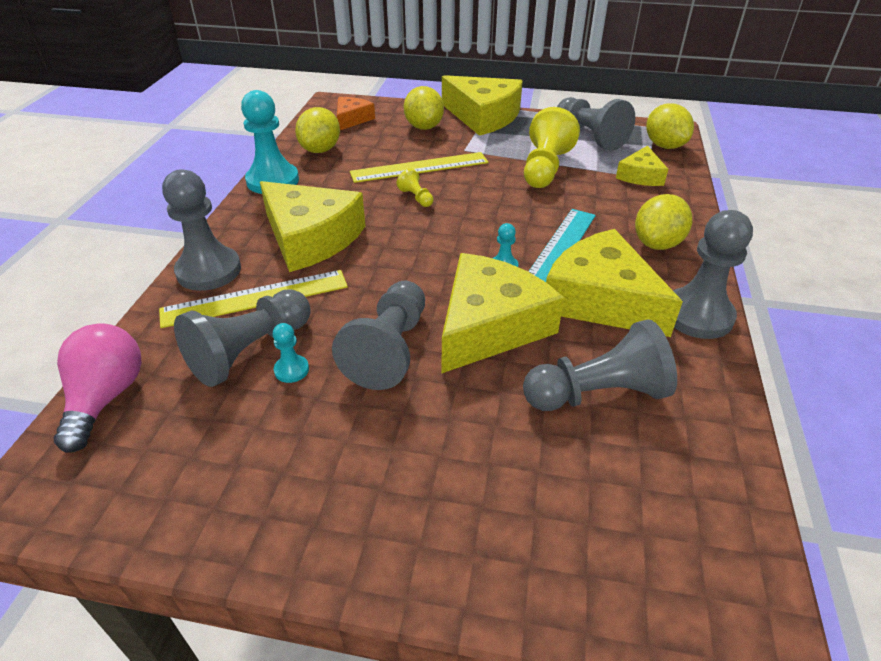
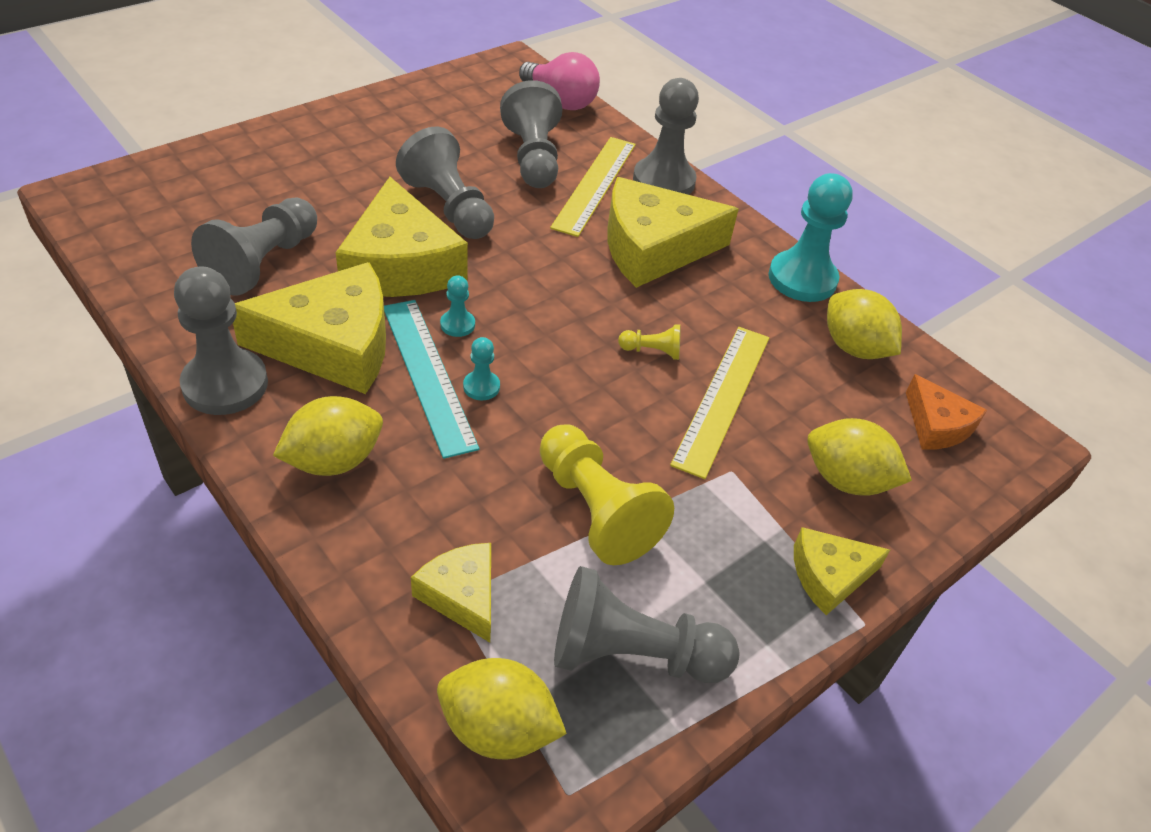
camera: 125 degrees right, 5 degrees up
(291, 370) = (489, 163): turquoise pawn -> turquoise pawn (481, 387)
(483, 116) = (829, 576): yellow cheese -> yellow cheese, size x0.53
(657, 244) = (334, 460): yellow lemon -> yellow lemon turned 75 degrees clockwise

